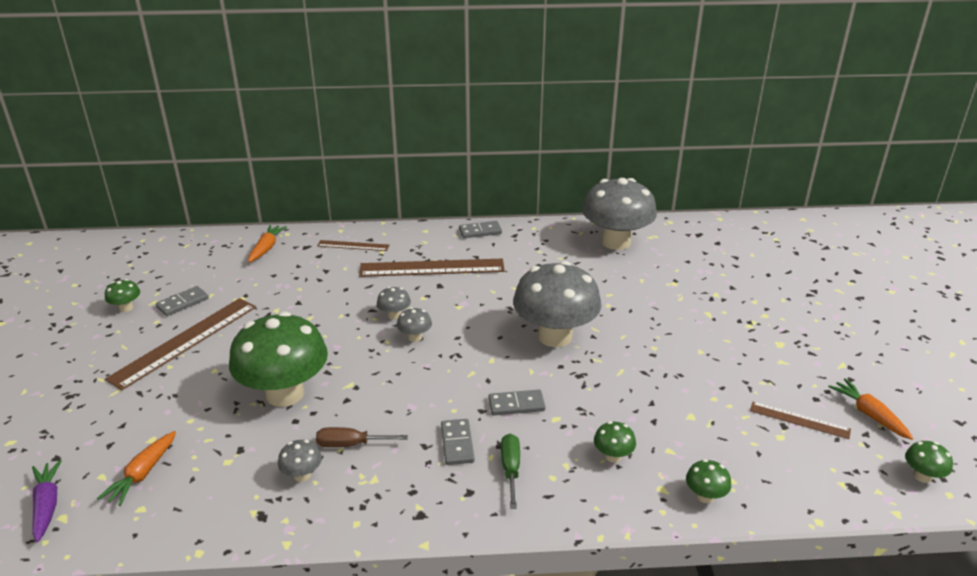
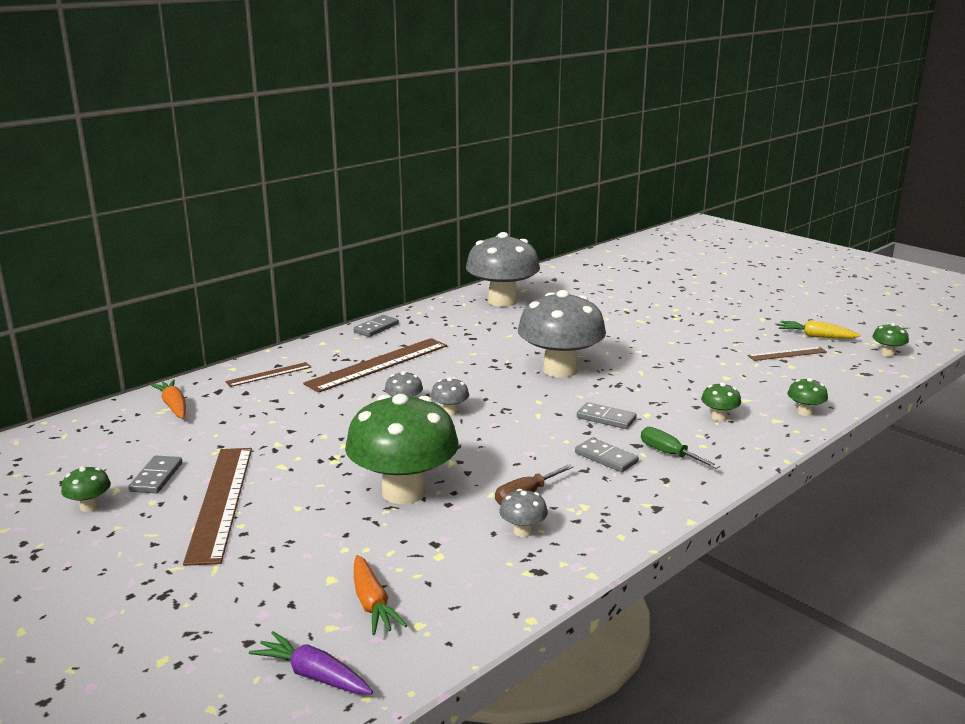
camera: 40 degrees left, 10 degrees down
(516, 405) = (606, 418): grey domino -> grey domino turned 75 degrees clockwise
(869, 414) = (816, 336): orange carrot -> yellow carrot

